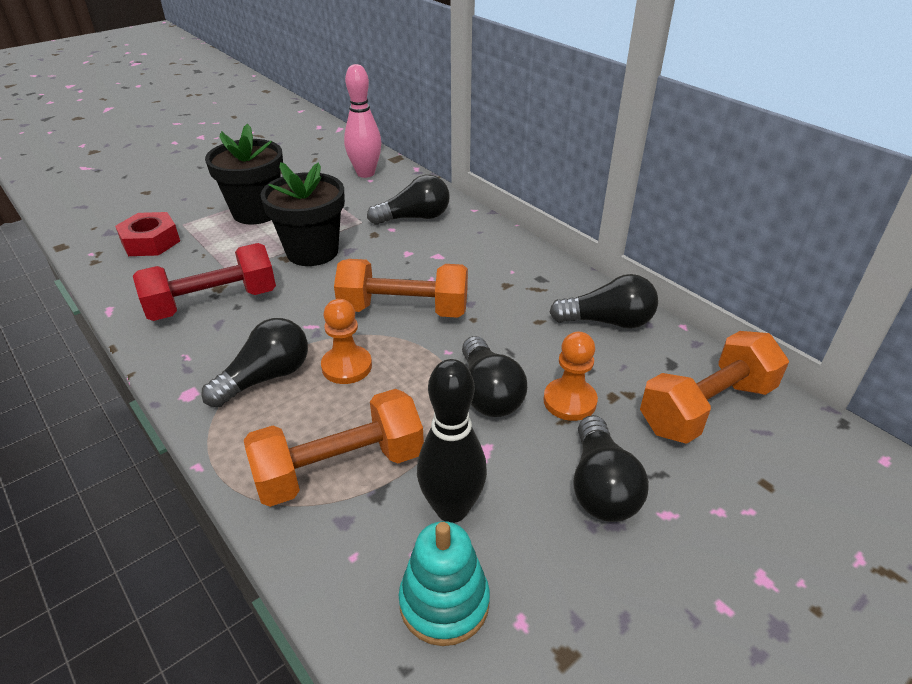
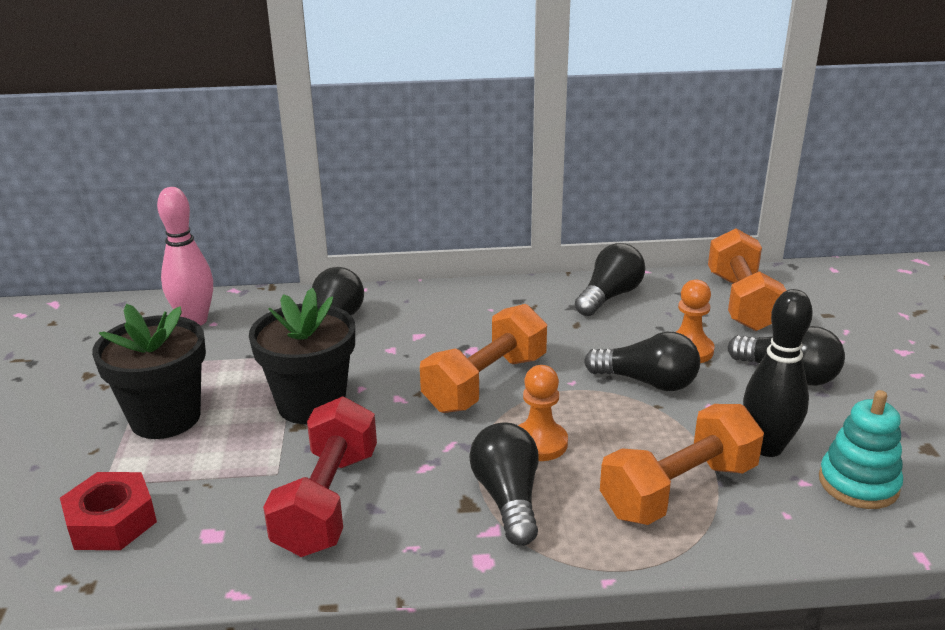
camera: 55 degrees left, 10 degrees down
(340, 468) = (679, 490): orange dumbbell -> orange dumbbell turned 45 degrees clockwise

